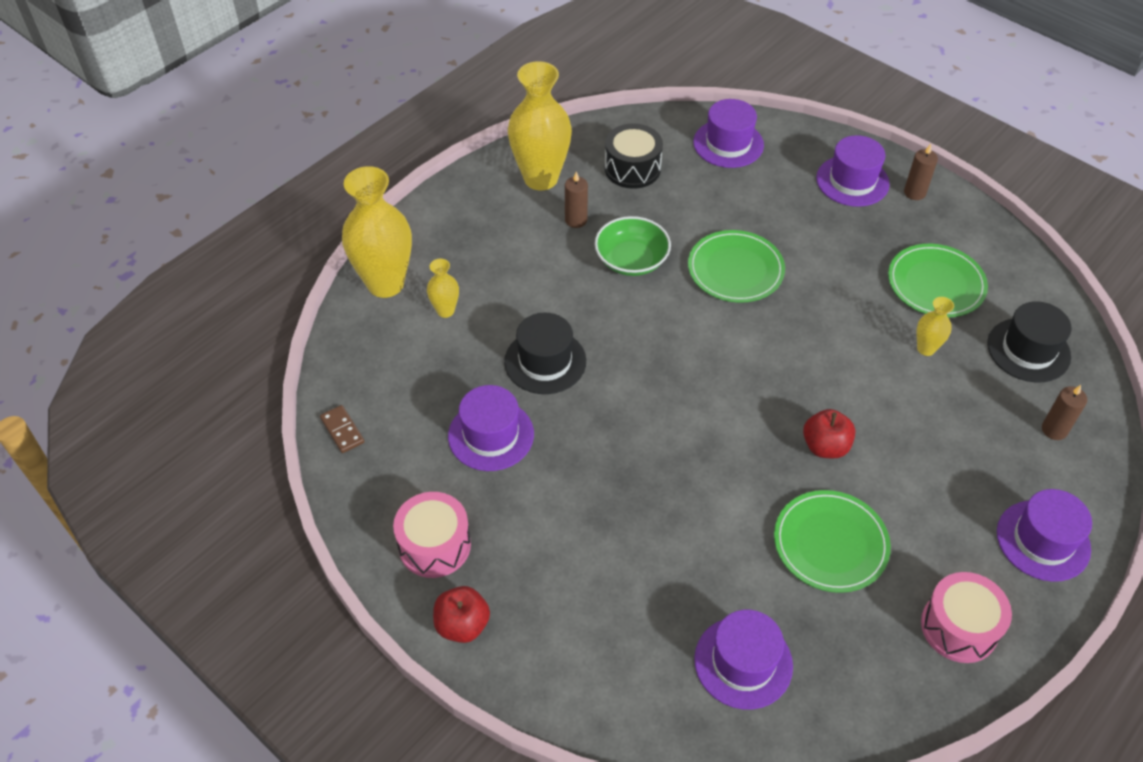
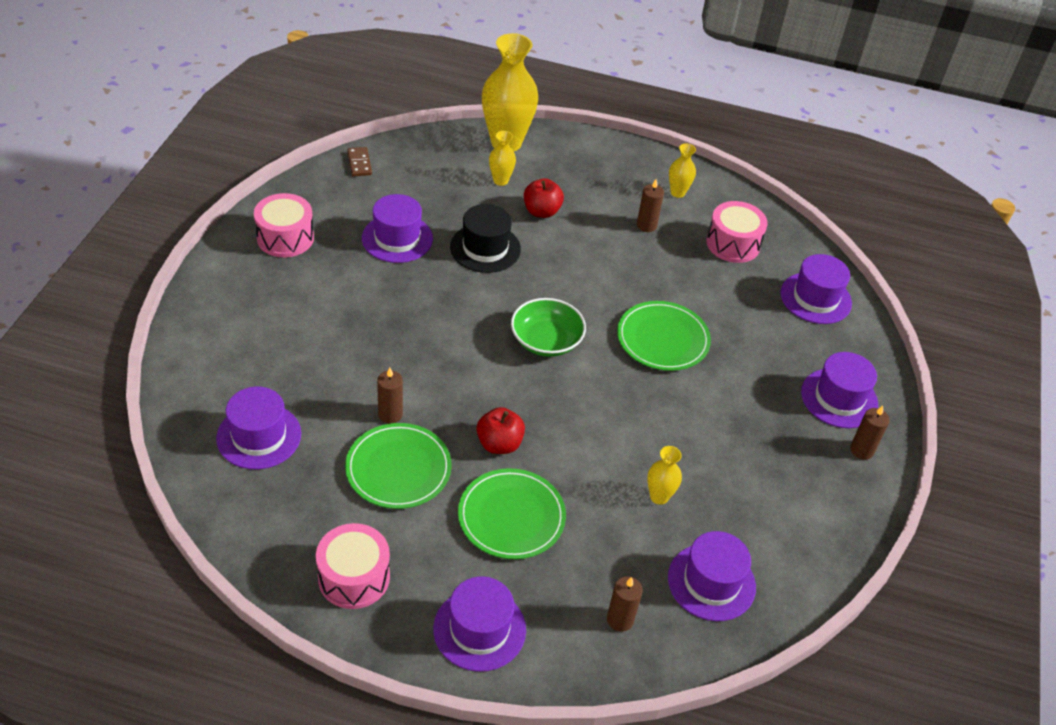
camera: 60 degrees right, 5 degrees down
(342, 430) = (359, 163): brown domino -> brown domino turned 45 degrees counterclockwise
(462, 625) = (226, 271): red apple -> red apple (541, 211)
(541, 178) = (677, 192): yellow vase -> yellow vase, size x0.47
(631, 260) = (626, 270): green bowl -> green bowl (546, 340)
(632, 168) = (733, 244): black drum -> pink drum
(754, 527) = (390, 414): none -> brown candle
(936, 284) = (748, 490): green plate -> green plate (511, 516)
(1028, 350) = (711, 582): black hat -> purple hat

